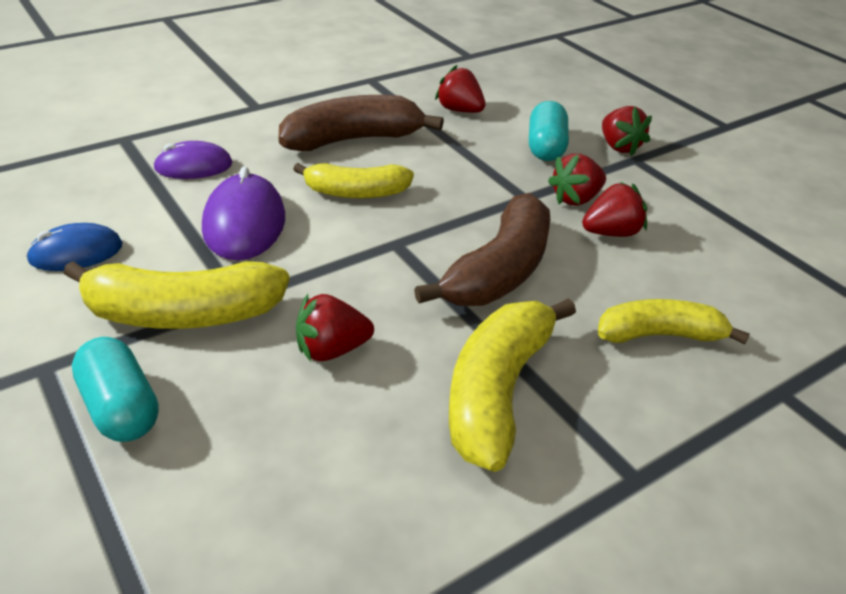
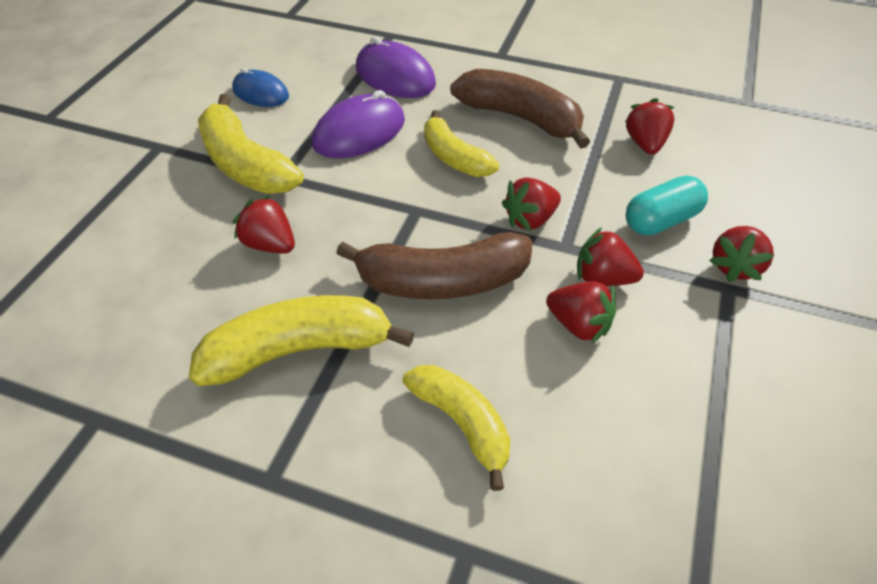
camera: 55 degrees right, 10 degrees up
(120, 408) = (149, 192): turquoise capsule -> none
(193, 166) = (395, 76): purple mouse -> purple mouse, size x1.51
(478, 196) = (530, 219): none -> red strawberry

